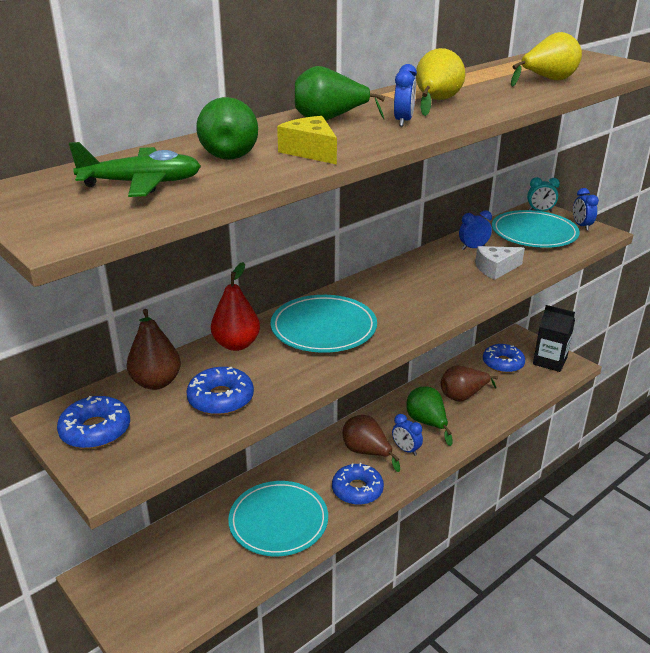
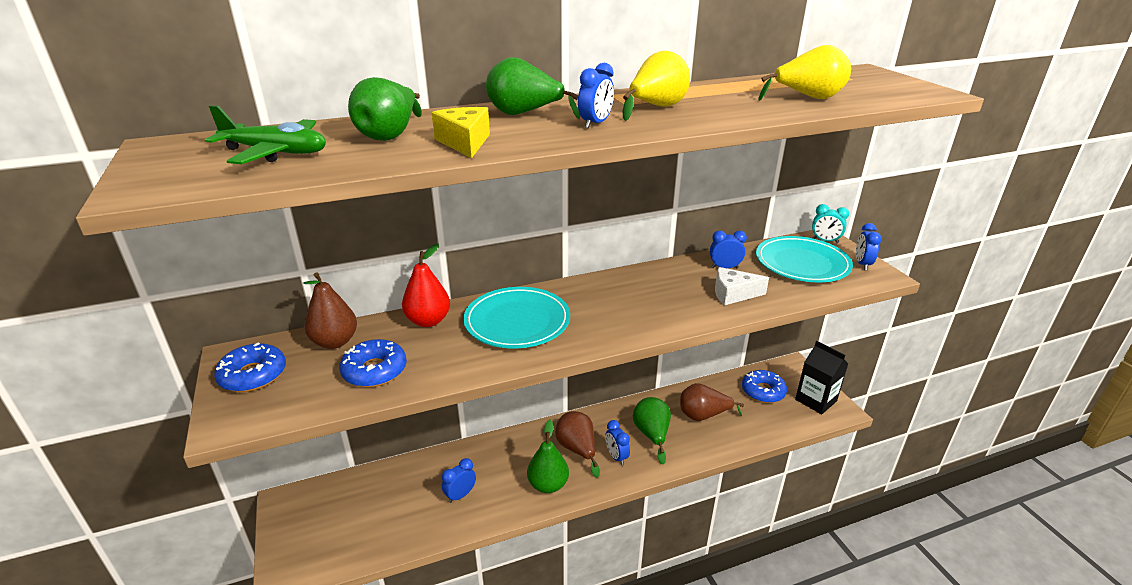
camera: 20 degrees right, 0 degrees up
(278, 521) = (460, 495): turquoise plate -> blue clock
(357, 490) = (548, 485): blue donut -> green pear

